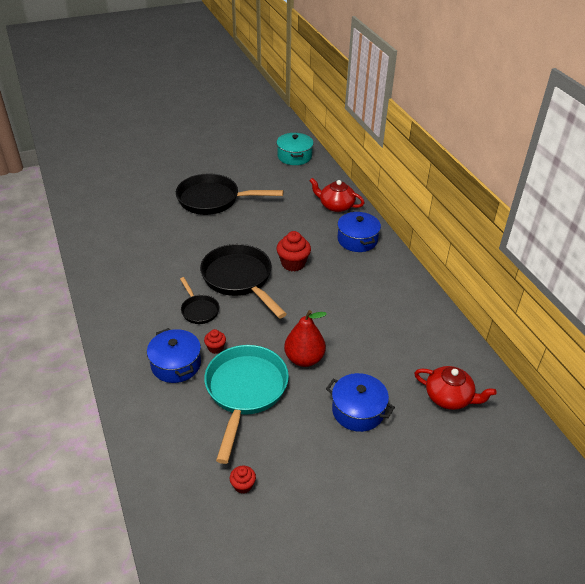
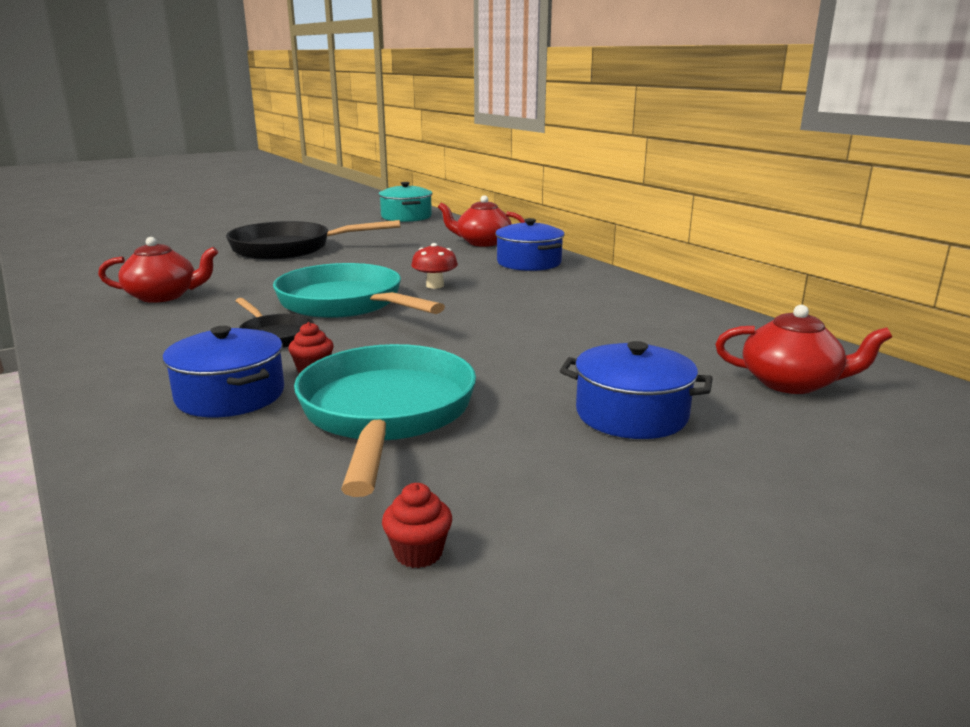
camera: 10 degrees left, 20 degrees down
(141, 256) = (163, 296): none -> red teapot
(239, 279) = (346, 304): black pan -> turquoise pan
(293, 263) = (435, 286): red cupcake -> red mushroom
(304, 359) = (493, 367): red pear -> none

